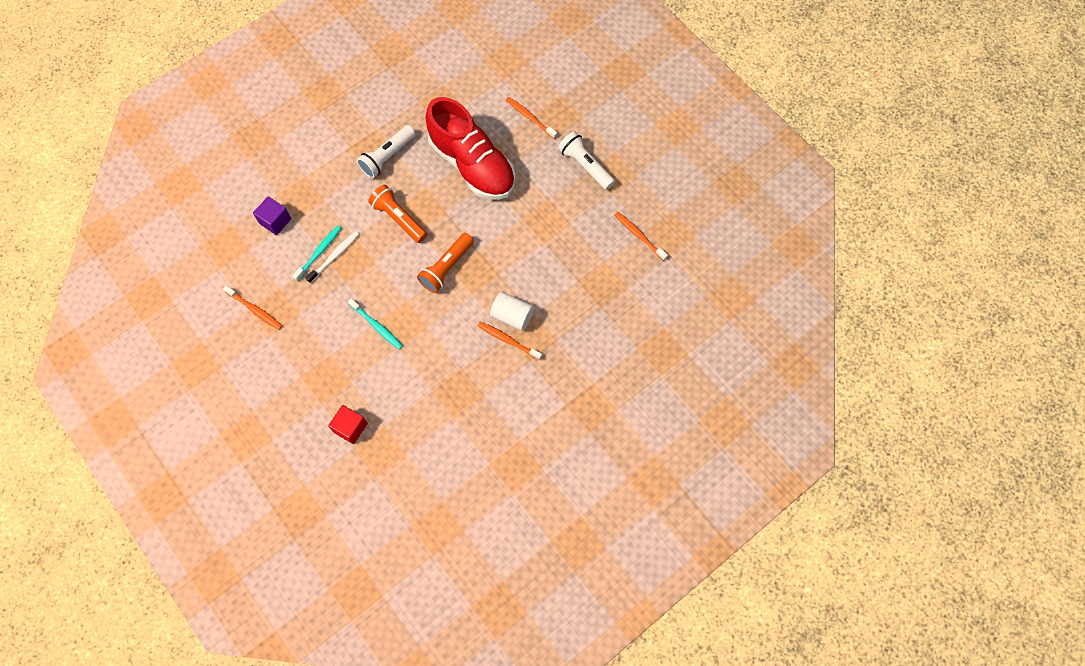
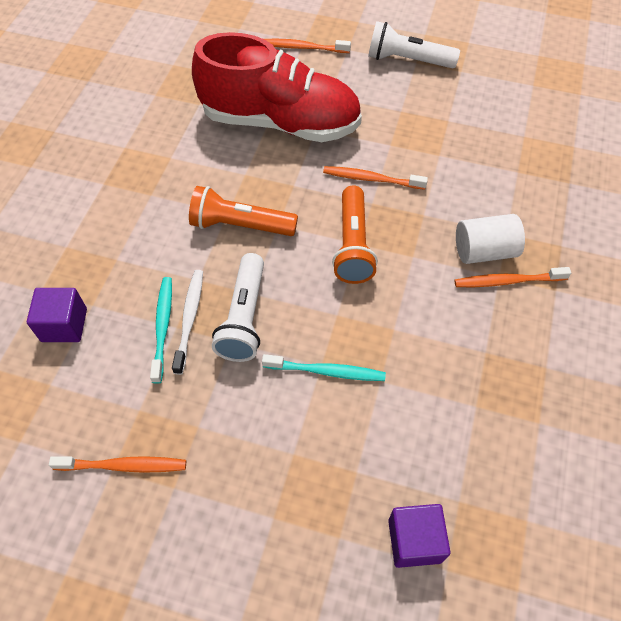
camera: 35 degrees left, 10 degrees down
(350, 427) = (414, 541): red cube -> purple cube
(387, 157) = (165, 168): white flashlight -> white flashlight (244, 317)
(639, 235) = (531, 92): orange toothbrush -> orange toothbrush (371, 179)

